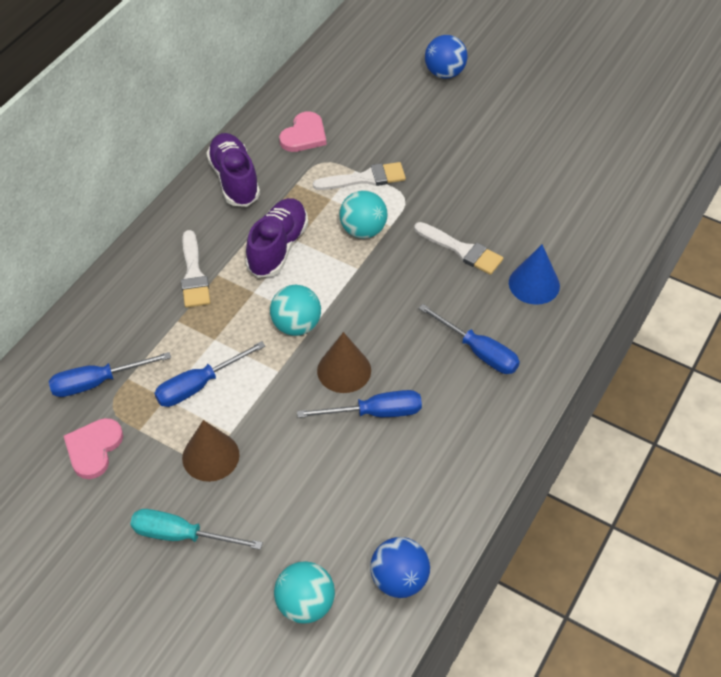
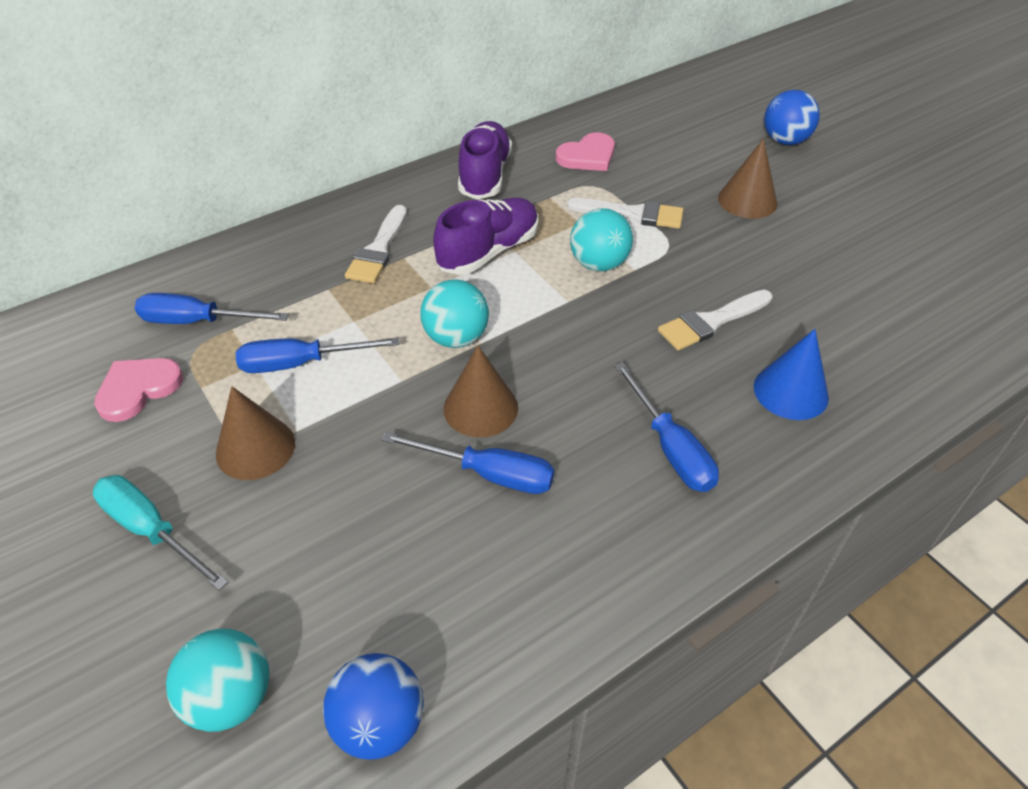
camera: 25 degrees right, 5 degrees down
(441, 138) = (747, 200): none -> brown cone
(462, 250) = (711, 322): white brush -> white brush turned 90 degrees clockwise

